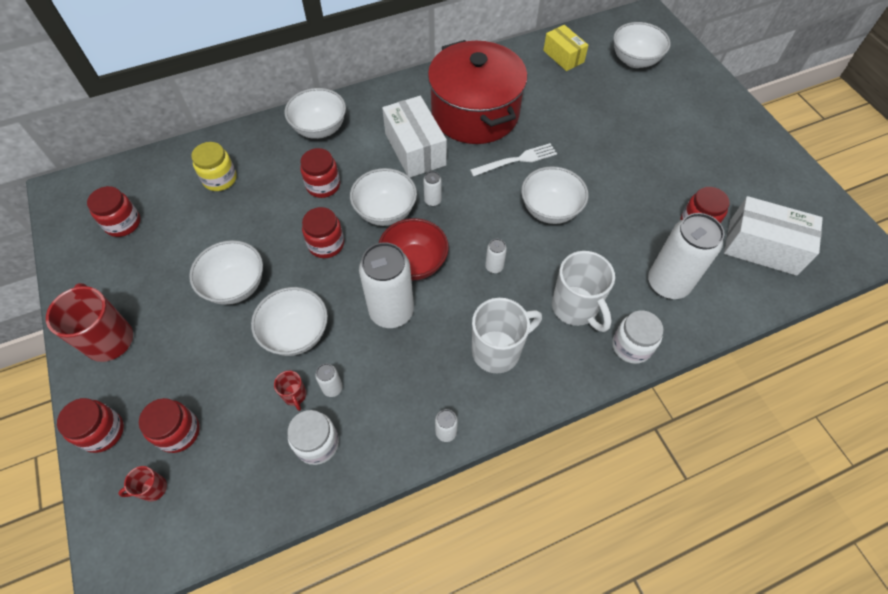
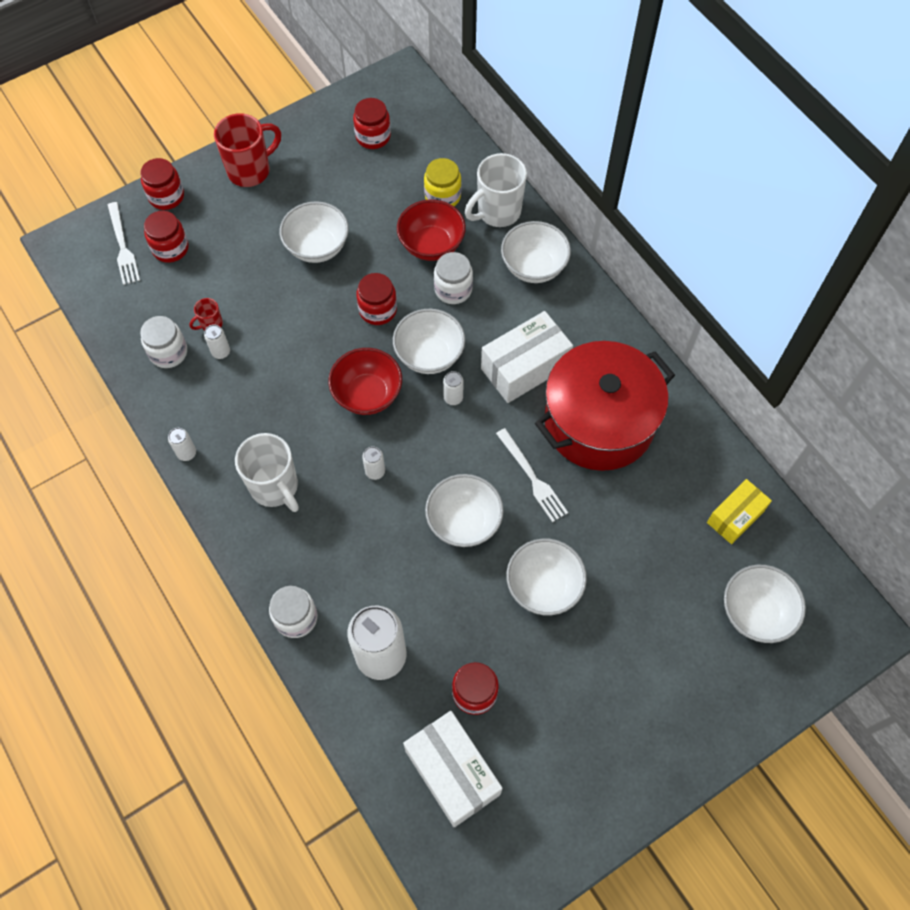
camera: 80 degrees right, 5 degrees up
(153, 489) = (122, 246): red mug -> white fork
(270, 194) = (431, 245): none -> red bowl
(296, 334) = (272, 309): white bowl -> white bowl (543, 586)
(323, 185) = (453, 289): red jar -> white jar
(391, 311) = (307, 384): white can -> none
(575, 308) = (335, 558): white mug -> white mug (497, 212)
(762, 247) = (452, 772): white box -> white box turned 45 degrees counterclockwise

